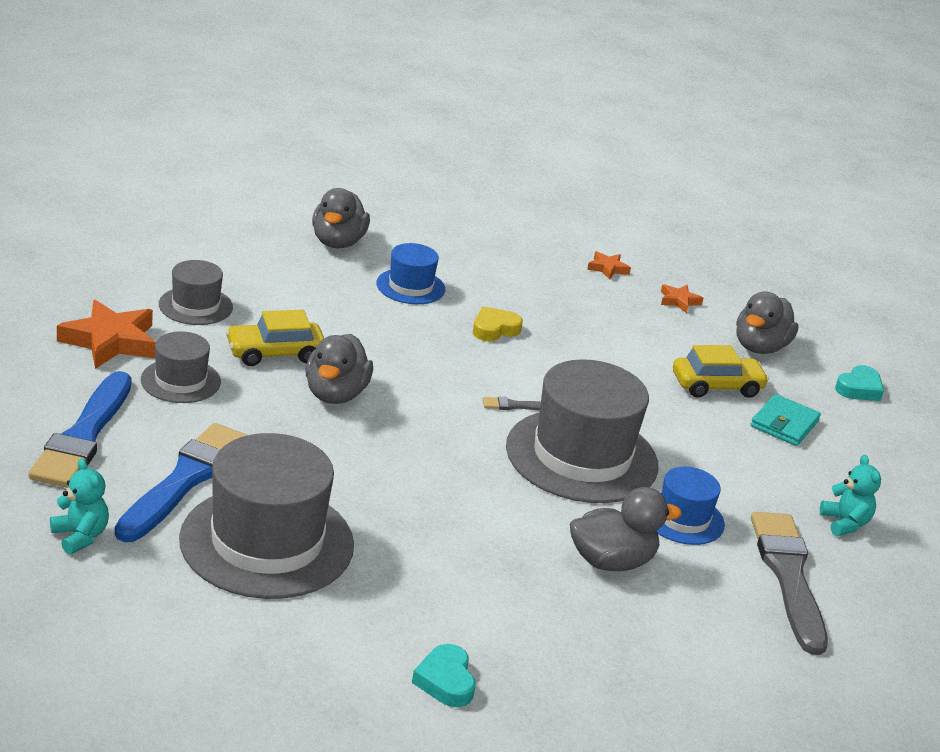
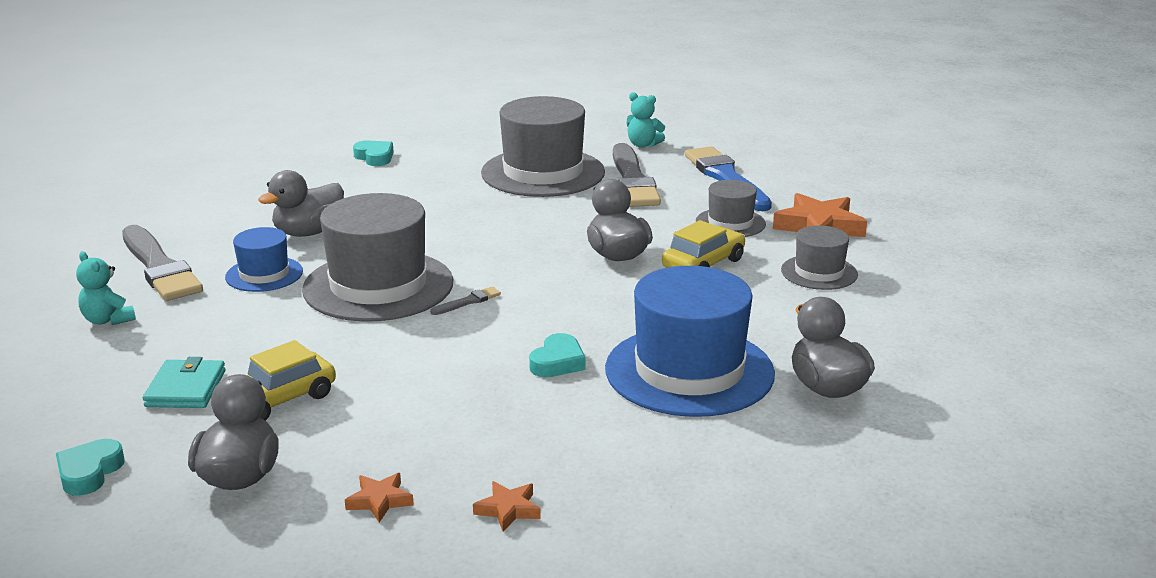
camera: 155 degrees right, 5 degrees down
(185, 480) = (633, 180): blue brush -> grey brush
(410, 286) = (689, 371): blue hat -> blue hat, size x1.93
(494, 329) = (557, 362): yellow heart -> turquoise heart

